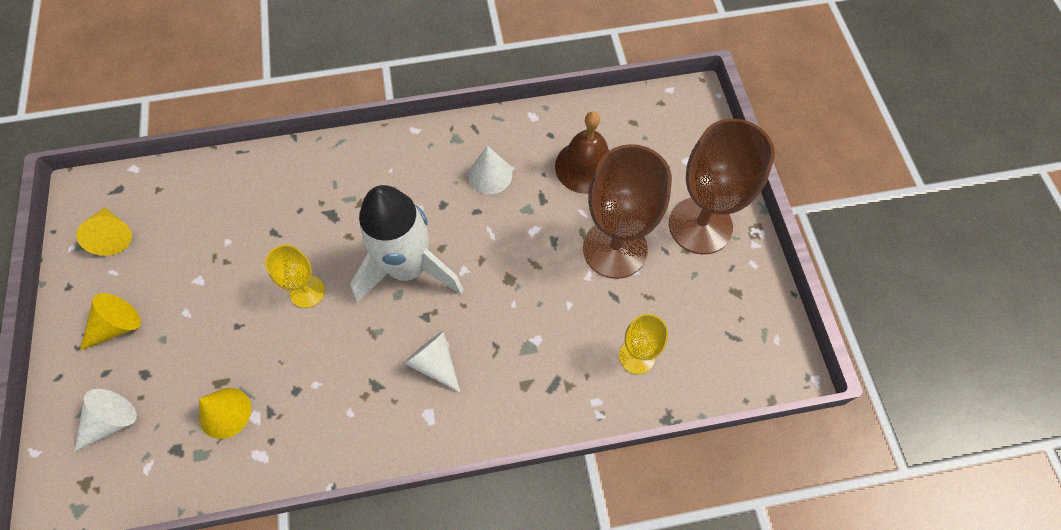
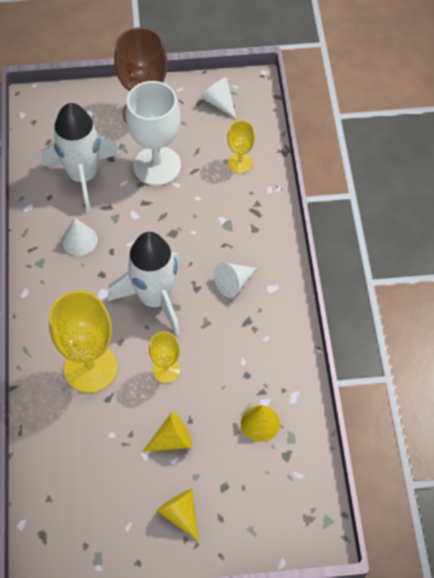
camera: 85 degrees left, 5 degrees down
(112, 422) = (261, 506): white cone -> white cone (219, 102)
(113, 236) = (92, 531): yellow cone -> yellow cone (172, 440)
(314, 209) = (90, 368): none -> yellow goblet
(586, 166) = (83, 176): brown bell -> white rocket
(615, 249) = (157, 166): brown goblet -> white goblet

